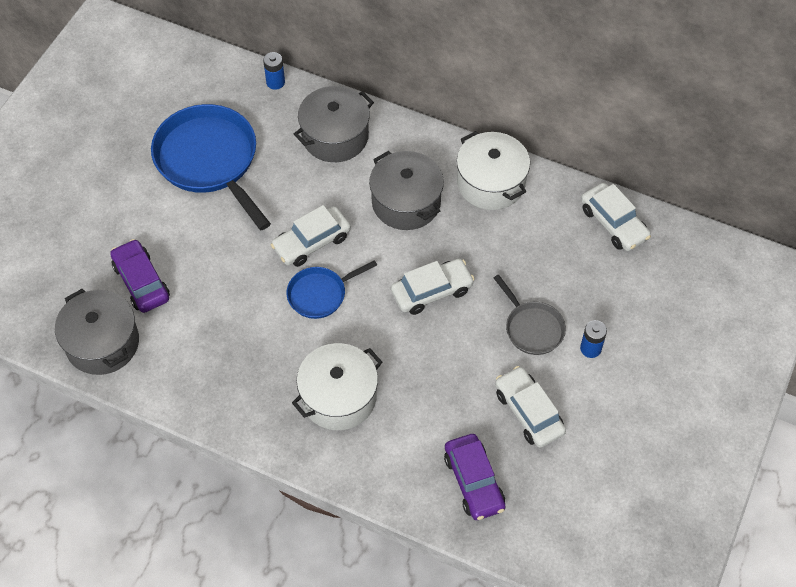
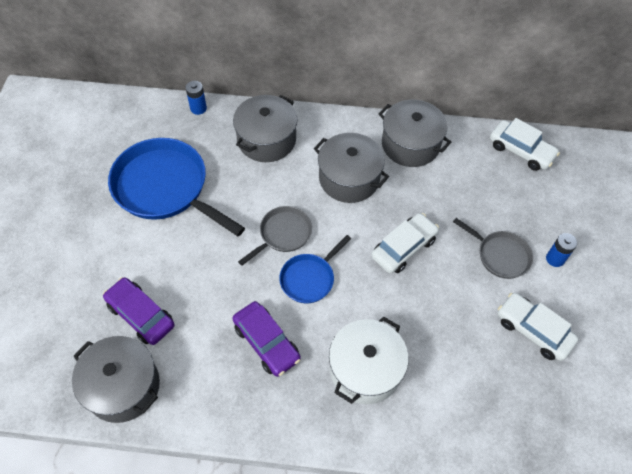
camera: 20 degrees left, 0 degrees up
(311, 242) = (283, 234): white car -> grey pan
(473, 481) = (518, 411): purple car -> purple car (266, 342)
(491, 183) = (410, 144): white pot -> grey pot

